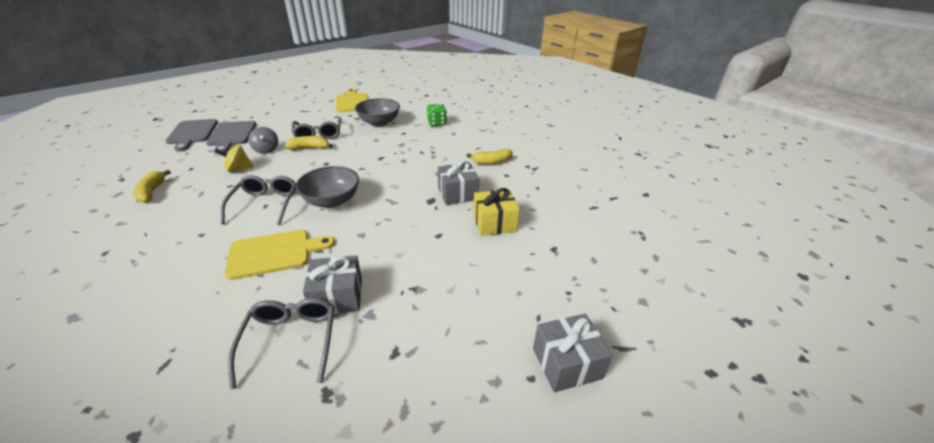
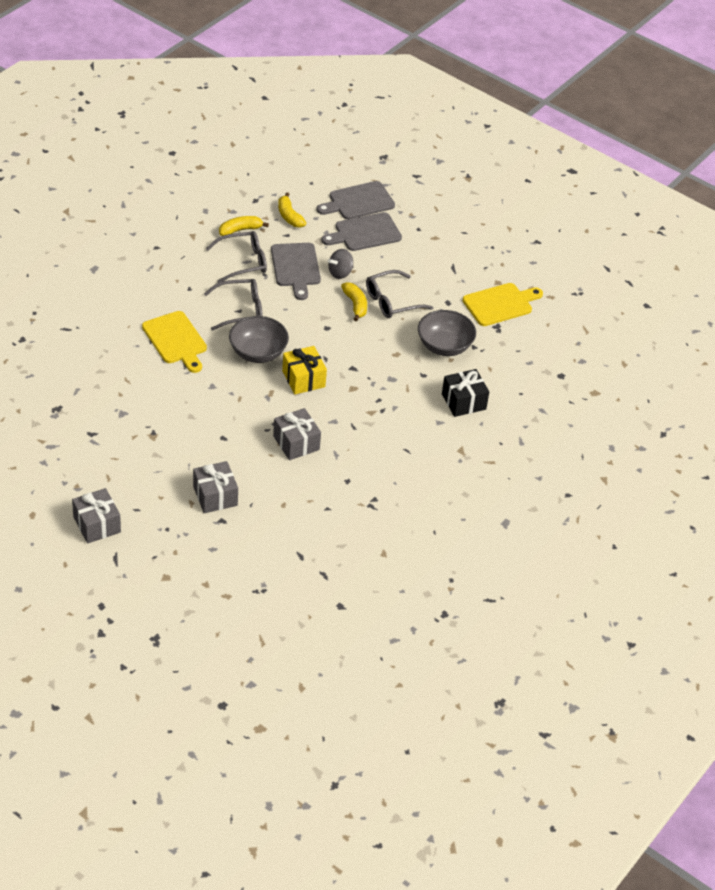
camera: 75 degrees right, 10 degrees up
(238, 169) = (296, 267): yellow spinning top -> grey cutting board
(291, 341) = (92, 379): grey glasses -> grey glasses (243, 262)
(337, 296) = (136, 391): grey gift -> grey gift (215, 496)
(436, 123) = (463, 402): green dice -> black gift
(492, 162) = (374, 466): yellow banana -> yellow banana (289, 216)
(494, 223) = (252, 475): yellow gift -> yellow gift (303, 379)

